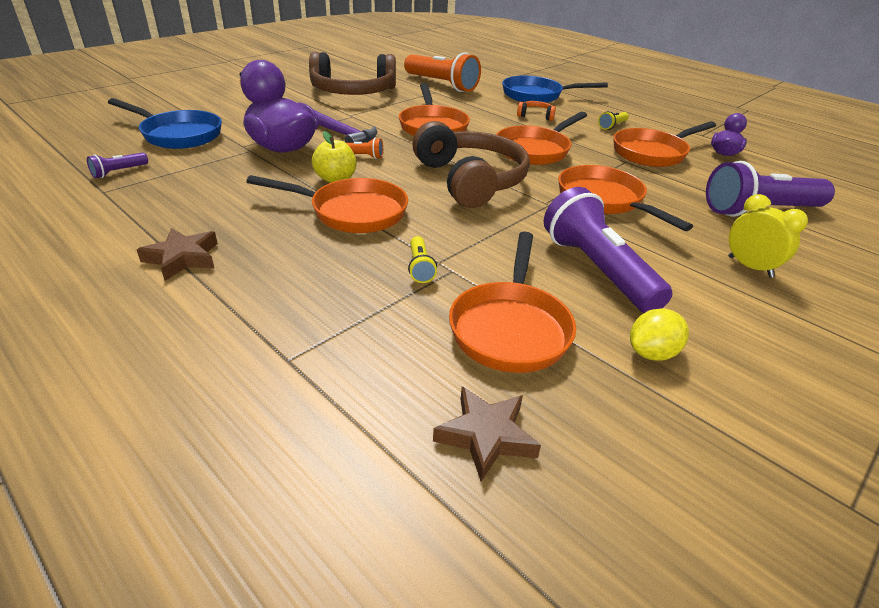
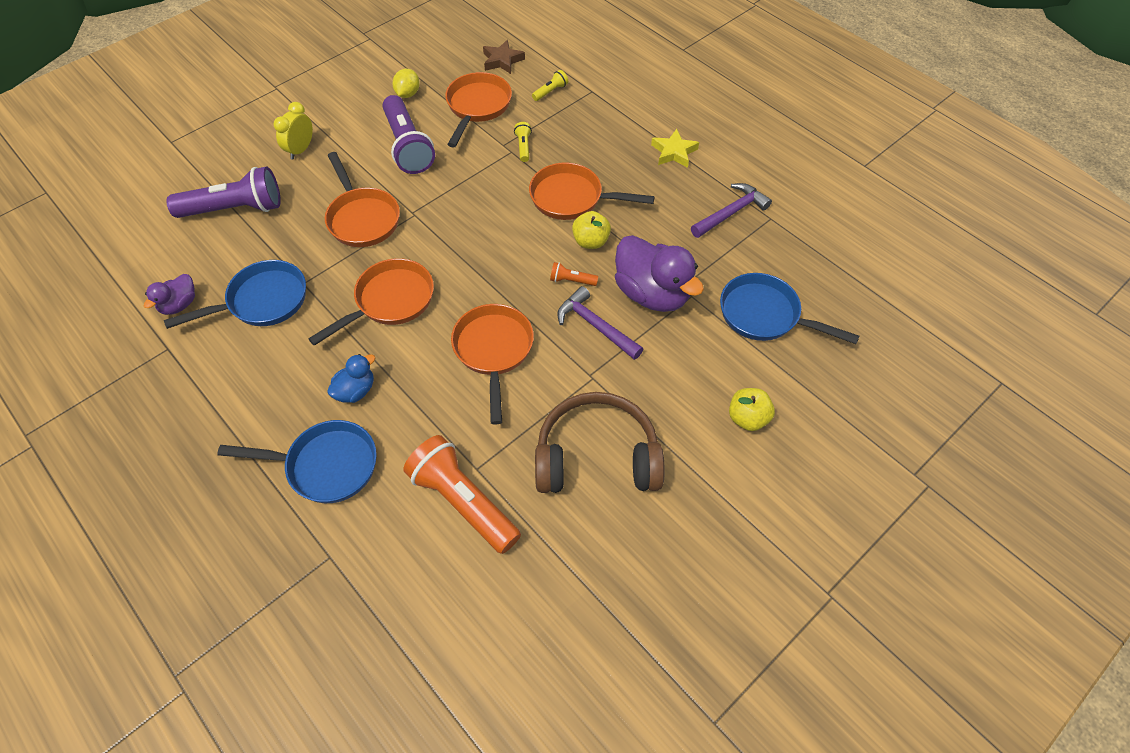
camera: 175 degrees left, 20 degrees up
(119, 172) = (777, 245): purple flashlight -> none
(150, 196) = (731, 213): none -> purple hammer
(182, 258) = (674, 152): brown star -> yellow star
(235, 99) = (747, 418): none -> yellow apple
(470, 180) = (471, 244): brown headphones -> none
(535, 116) = (355, 391): orange headphones -> blue duck
(612, 126) = (268, 366): yellow flashlight -> yellow flashlight (550, 91)
(652, 153) = (262, 301): orange pan -> blue pan
(652, 353) = (408, 94): yellow lemon -> yellow lemon turned 45 degrees counterclockwise
(750, 267) = (301, 150): yellow clock -> yellow clock turned 60 degrees clockwise

